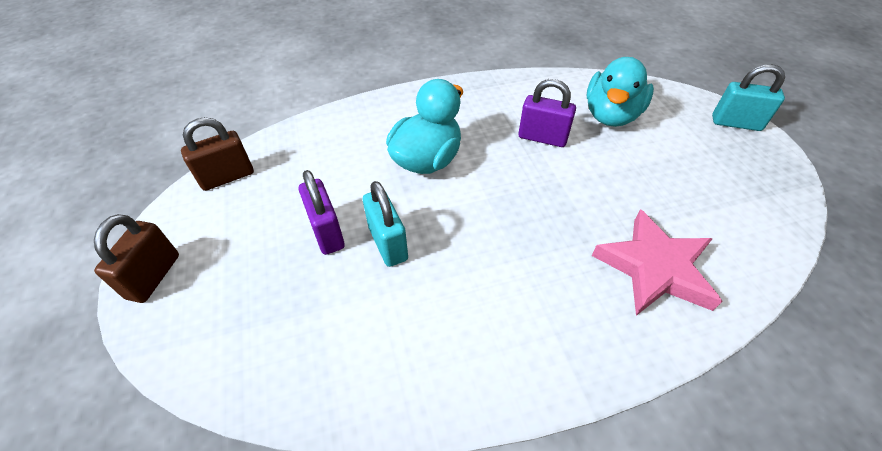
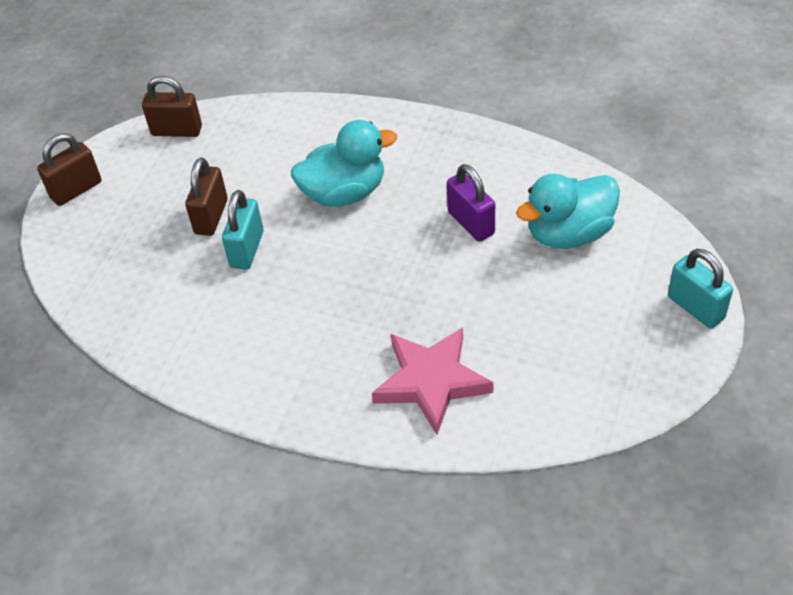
camera: 40 degrees right, 0 degrees up
(327, 232) = (211, 217): purple padlock -> brown padlock

